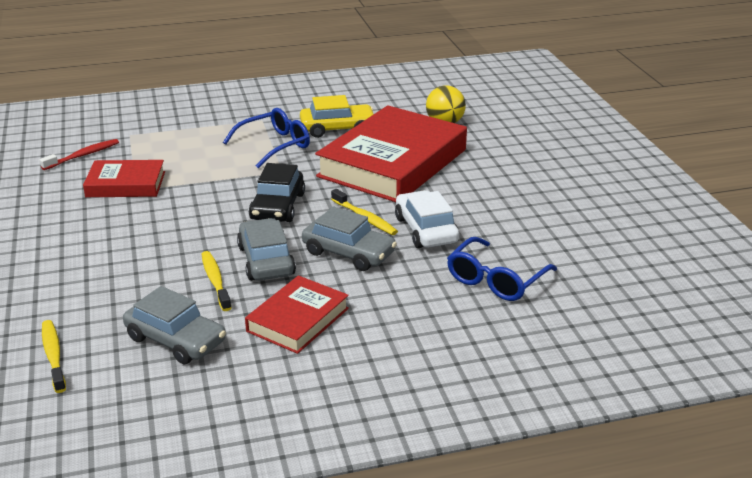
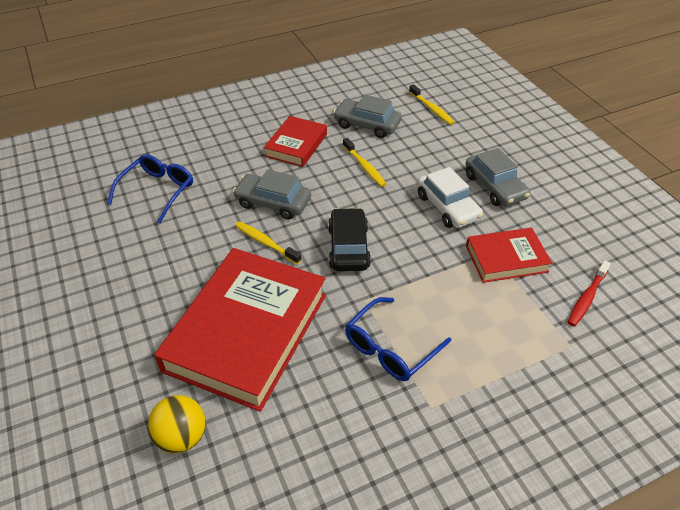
camera: 170 degrees right, 15 degrees up
(266, 260) = (335, 188): grey car -> grey car (495, 187)
(337, 128) = (325, 399): yellow car -> none
(425, 230) = (210, 235): white car -> white car (447, 207)

